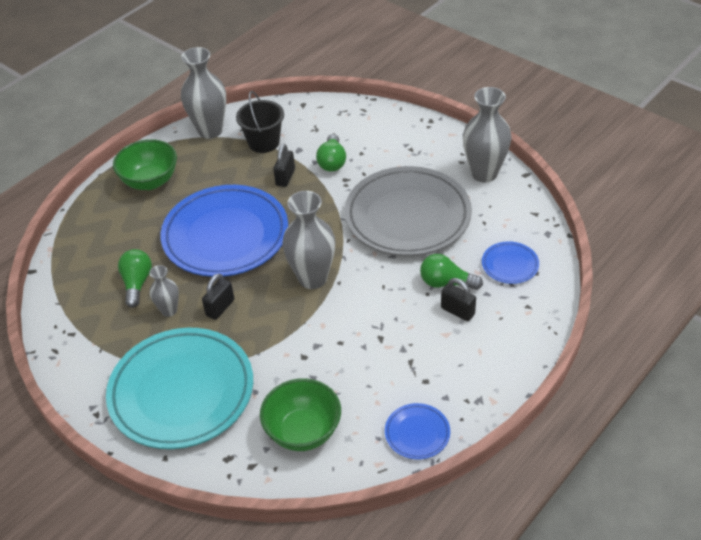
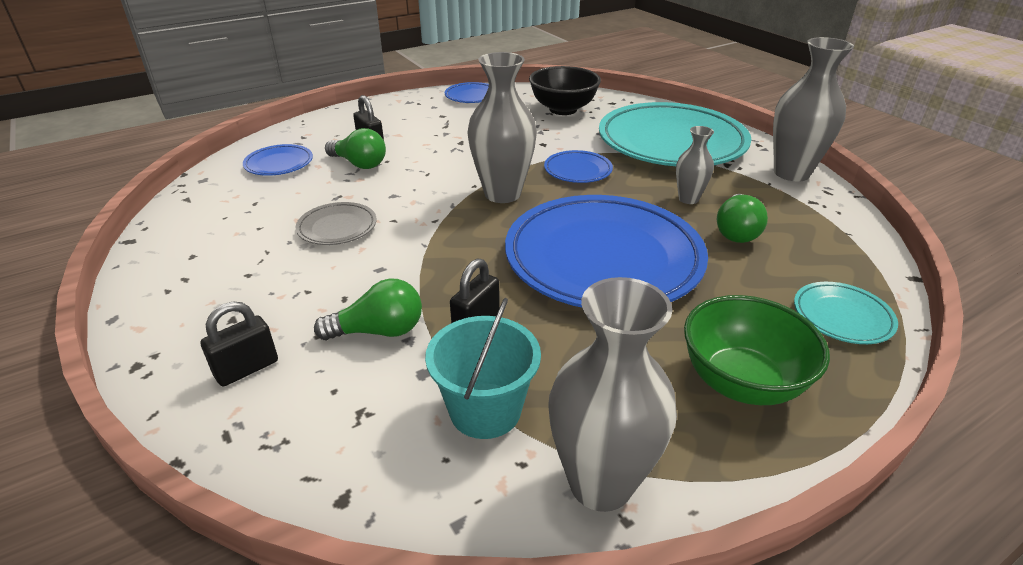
camera: 165 degrees left, 10 degrees down
(88, 230) = (842, 317): none -> turquoise plate
(220, 308) = (624, 190): black padlock -> black padlock (247, 368)
(262, 323) = (577, 171): none -> blue plate
(264, 142) = (485, 410): black bucket -> turquoise bucket
(303, 432) = (563, 109): green bowl -> black bowl
(332, 162) = (379, 331): green light bulb -> green light bulb turned 60 degrees clockwise
(407, 216) = (337, 228): grey plate -> grey plate, size x0.43
(484, 173) = (177, 255): grey vase -> grey vase (791, 173)

